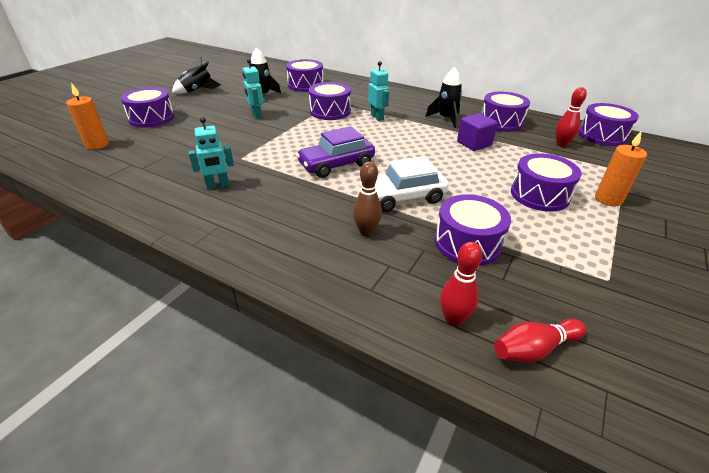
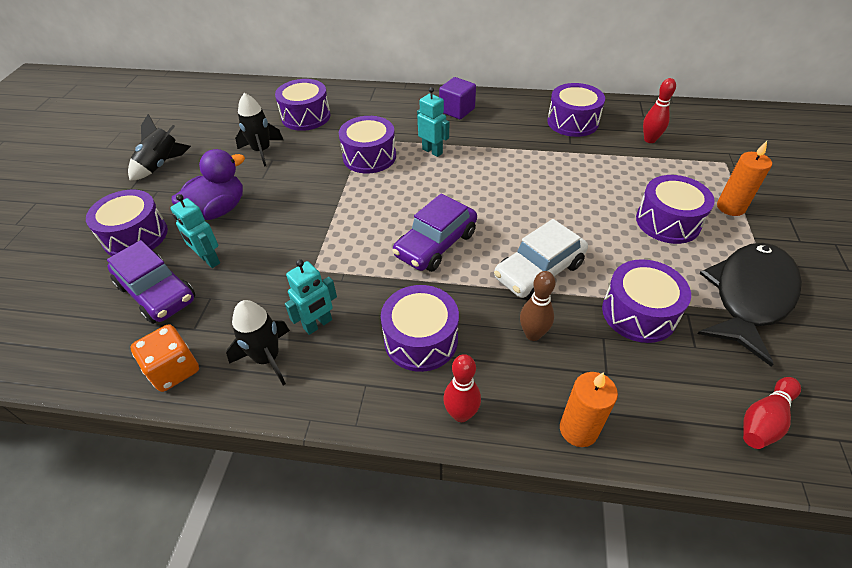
camera: 20 degrees left, 10 degrees up
(97, 145) = (94, 308): orange candle -> orange candle (578, 429)
(111, 184) = (174, 370): none -> orange dice
(138, 146) = (157, 292): none -> purple car
(210, 117) = (218, 210): none -> purple duck
(256, 115) = (279, 189): turquoise robot -> turquoise robot (209, 260)
(446, 119) = (511, 132): black rocket -> black rocket (267, 358)
(453, 319) = (681, 415): red bowling pin -> red bowling pin (461, 414)
(474, 144) = (564, 164): purple cube -> purple cube (457, 110)
(583, 260) = (749, 297): none -> black fish
(602, 136) = (681, 115): purple drum -> purple drum (421, 339)

